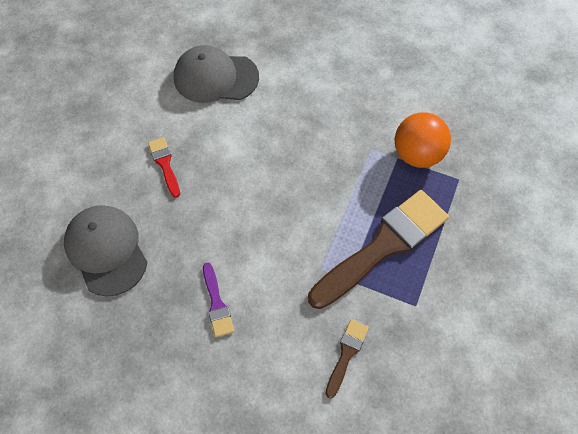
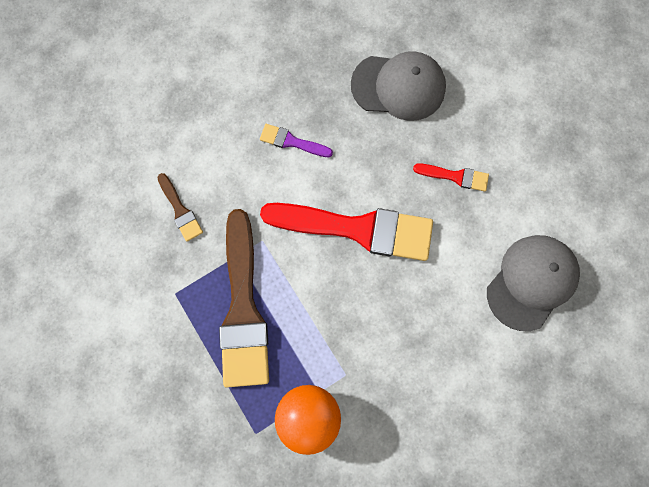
camera: 125 degrees right, 15 degrees up
(258, 206) = (357, 229): none -> red brush

